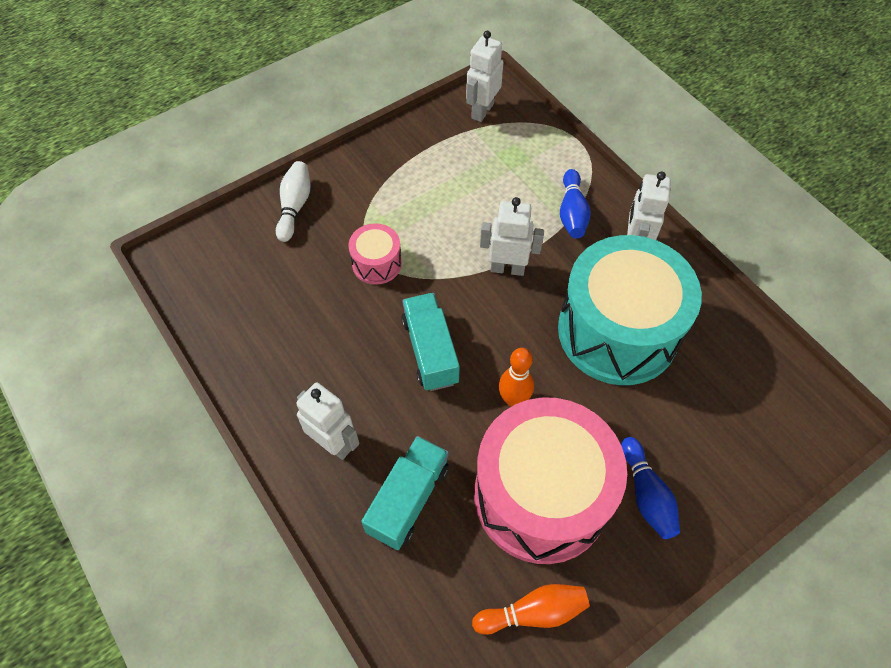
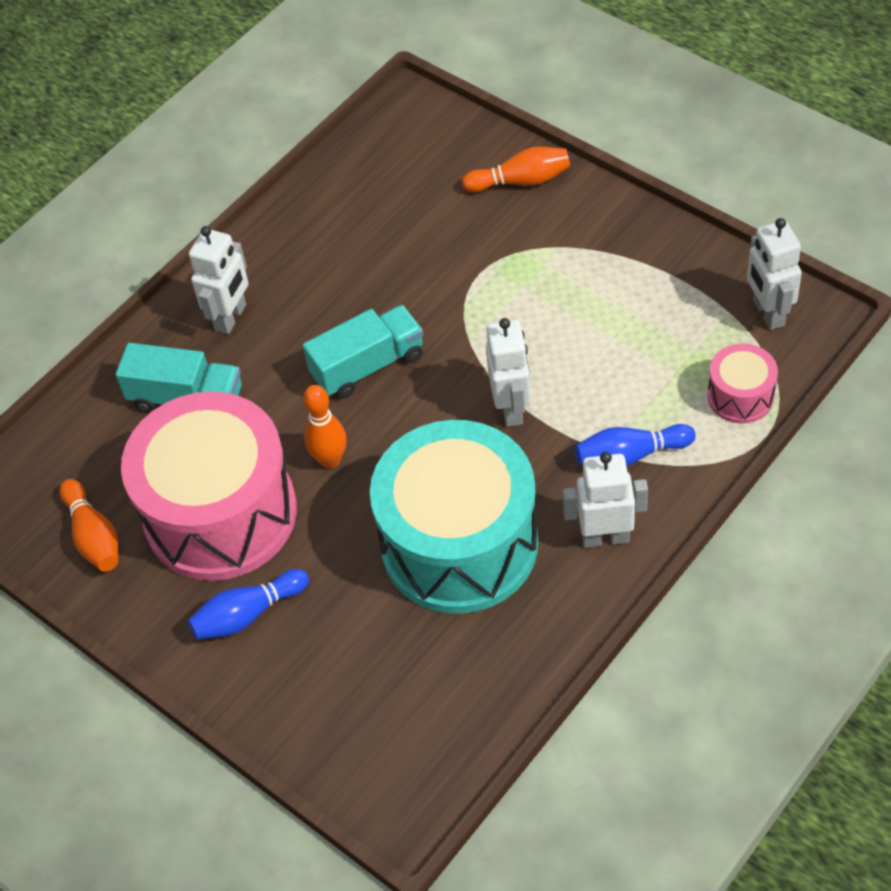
camera: 80 degrees right, 5 degrees down
(295, 206) = (521, 181): white bowling pin -> orange bowling pin
(377, 263) = (469, 281): pink drum -> pink drum (740, 396)
(482, 111) = (768, 313): white robot -> white robot turned 120 degrees counterclockwise

